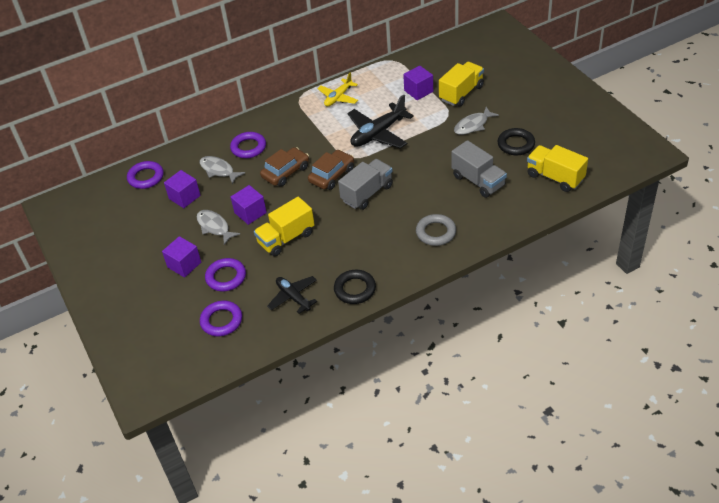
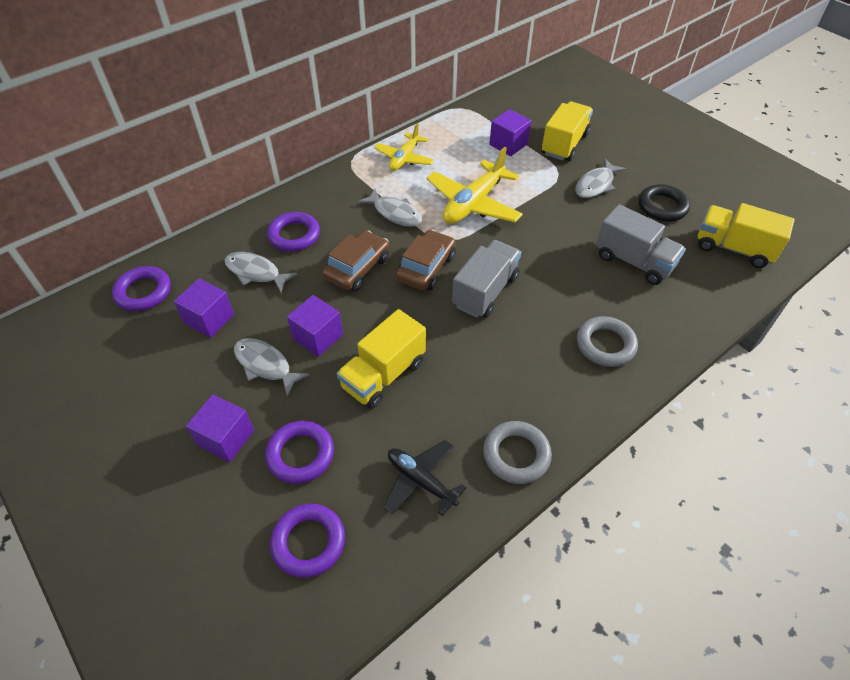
camera: 15 degrees left, 5 degrees up
(321, 137) = (395, 213): none -> grey fish
(355, 289) = (516, 455): black ring -> grey ring
(378, 133) = (473, 203): black plane -> yellow plane

